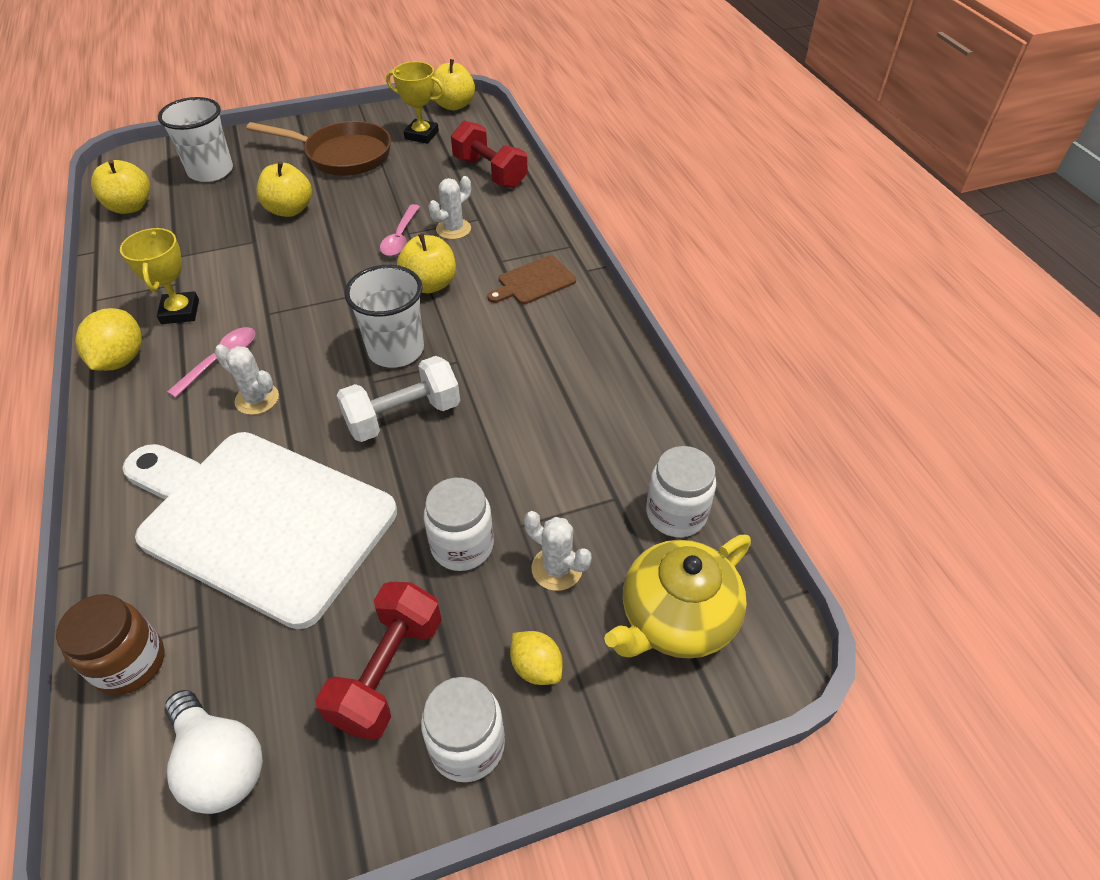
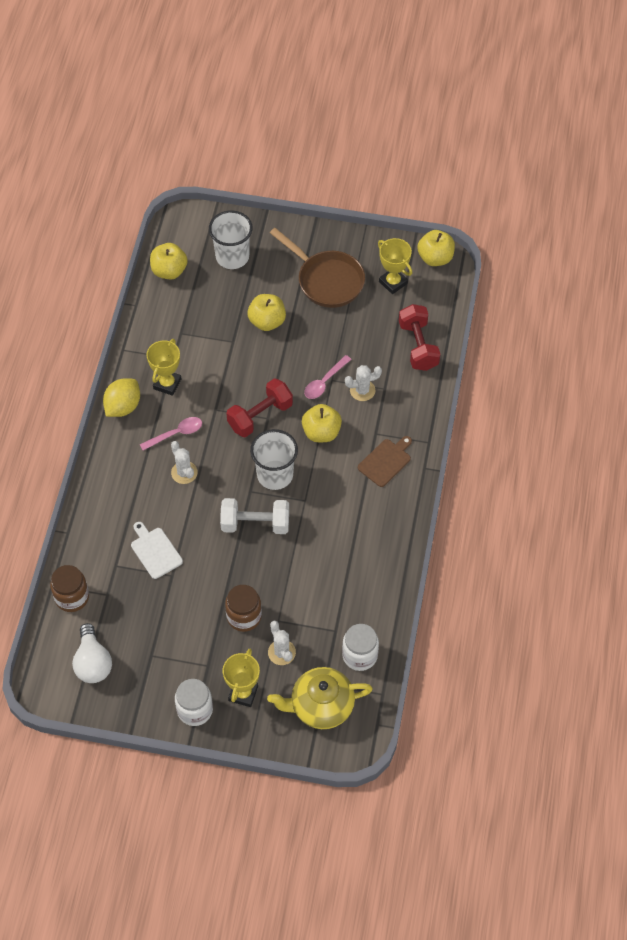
camera: 30 degrees right, 10 degrees up
(259, 519) = (155, 551): white cutting board -> white cutting board, size x0.40
(387, 672) = (178, 660): red dumbbell -> red dumbbell (260, 416)
(462, 545) = (244, 616): white jar -> brown jar
(534, 282) = (386, 461): brown cutting board -> brown cutting board turned 135 degrees clockwise
(536, 667) = (243, 693): yellow lemon -> yellow trophy

